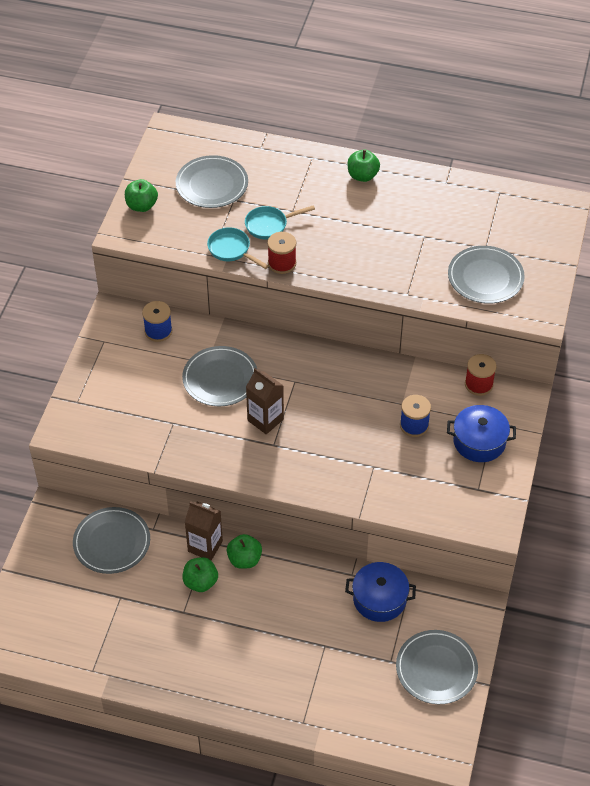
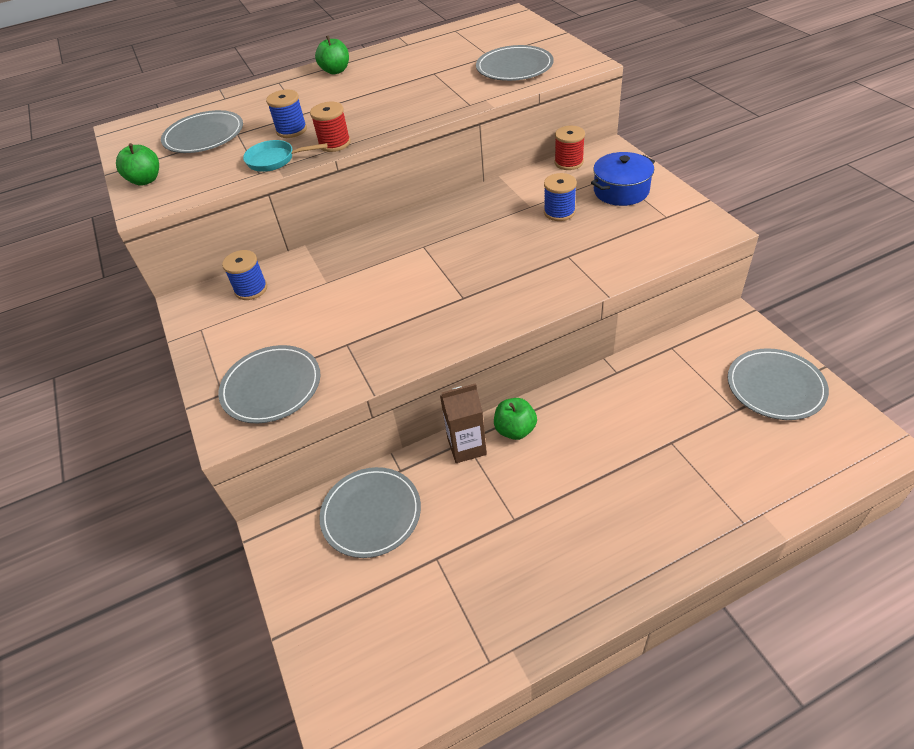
camera: 35 degrees left, 5 degrees down
(200, 582) = (499, 480): green apple -> none
(220, 378) = (353, 285): grey plate -> grey plate (271, 386)
(265, 420) = (432, 286): brown carton -> none
(269, 225) = (291, 130): turquoise pan -> blue spool
(379, 599) = (662, 372): blue pot -> none

